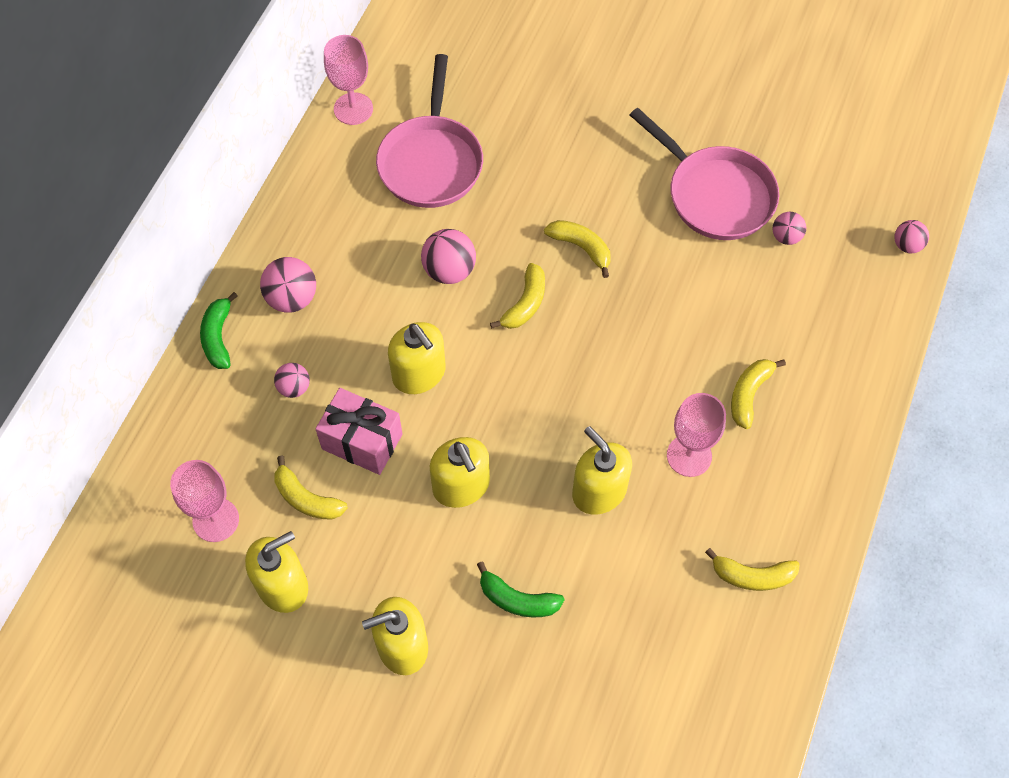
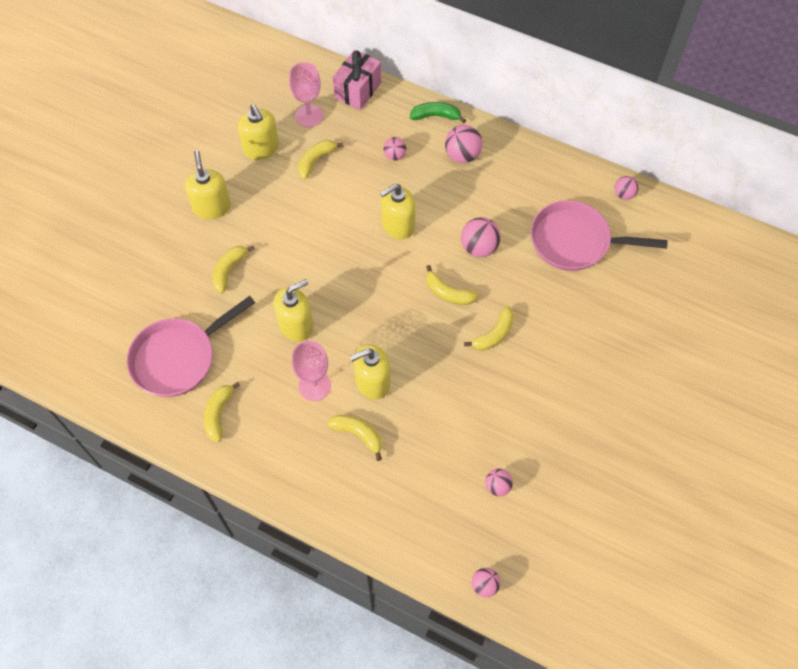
camera: 95 degrees right, 0 degrees up
(353, 109) = (624, 194): pink goblet -> pink ball
(362, 441) = (351, 191): pink gift -> pink gift (358, 90)
(461, 486) = (312, 244): yellow soap dispenser -> yellow soap dispenser (372, 382)
(517, 600) = (229, 270): green banana -> yellow banana
(715, 195) = (540, 437): pink pan -> pink pan (178, 358)

